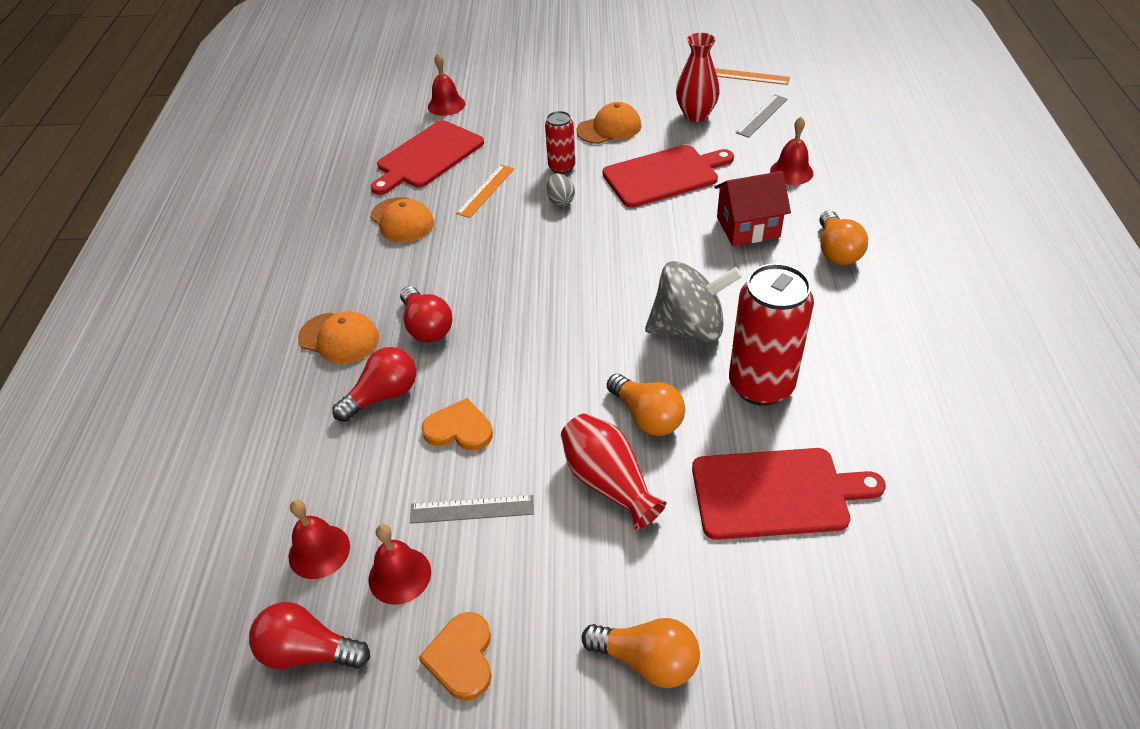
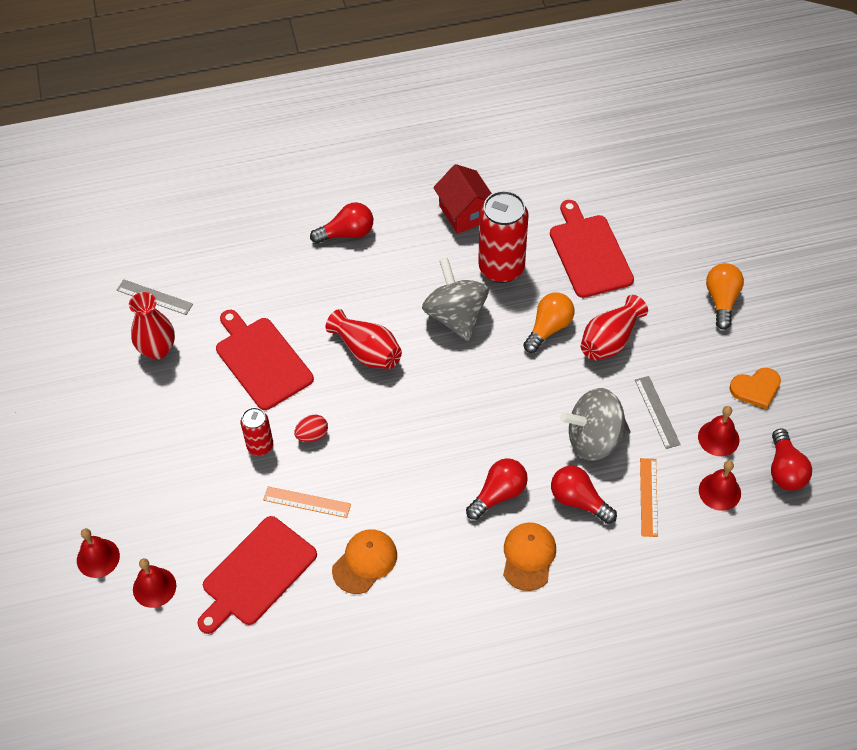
camera: 105 degrees left, 10 degrees up
(427, 156) = (256, 574): red cutting board -> red cutting board turned 105 degrees clockwise
(459, 429) = (594, 439): orange heart -> grey spinning top
(560, 200) = (312, 435): grey egg -> red egg
(609, 128) = (187, 419): orange cap -> none
(655, 248) = (367, 351): none -> red vase
(748, 227) = (327, 291): red house -> red house (465, 213)
(749, 77) = (81, 313): orange ruler -> orange ruler (648, 497)
(791, 172) = (244, 268): red bell -> red bell (98, 558)
(836, 251) = (347, 233): orange light bulb -> red light bulb

